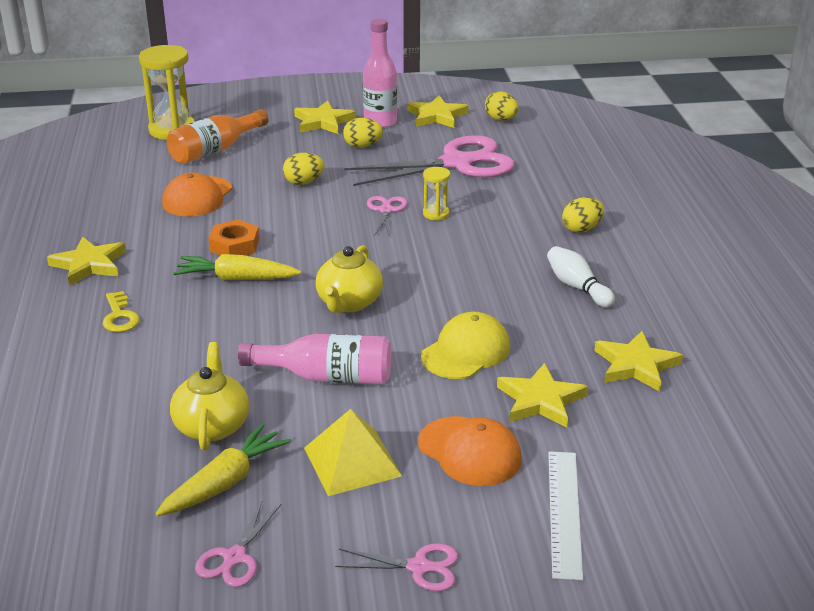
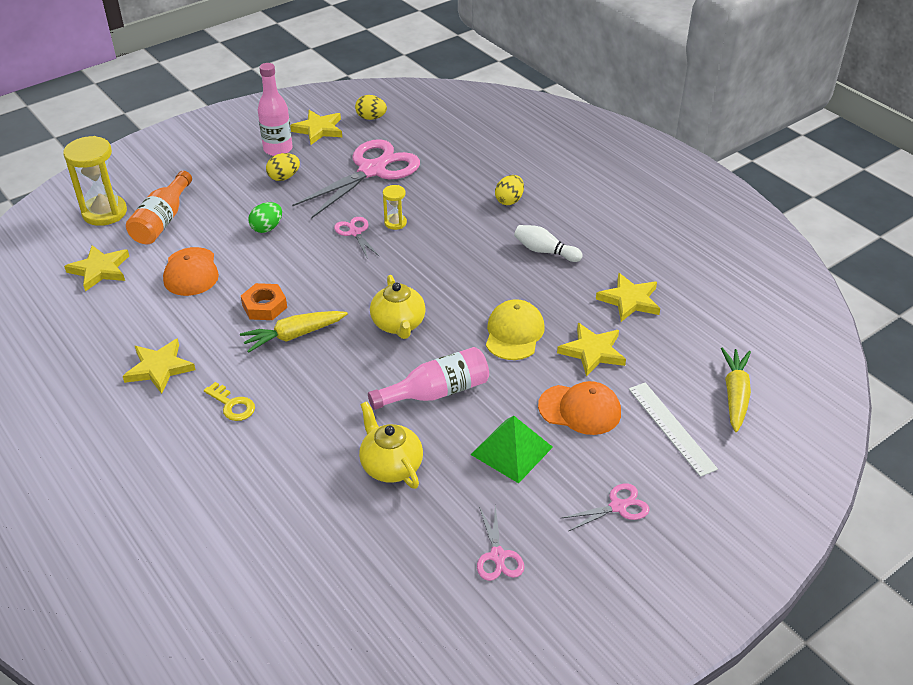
camera: 30 degrees left, 10 degrees up
(225, 482) = (440, 505): yellow carrot -> yellow carrot (735, 395)
(303, 182) = (267, 228): yellow egg -> green egg
(323, 122) = (230, 163): yellow star -> yellow star (100, 270)
(352, 461) = (511, 450): yellow pyramid -> green pyramid

